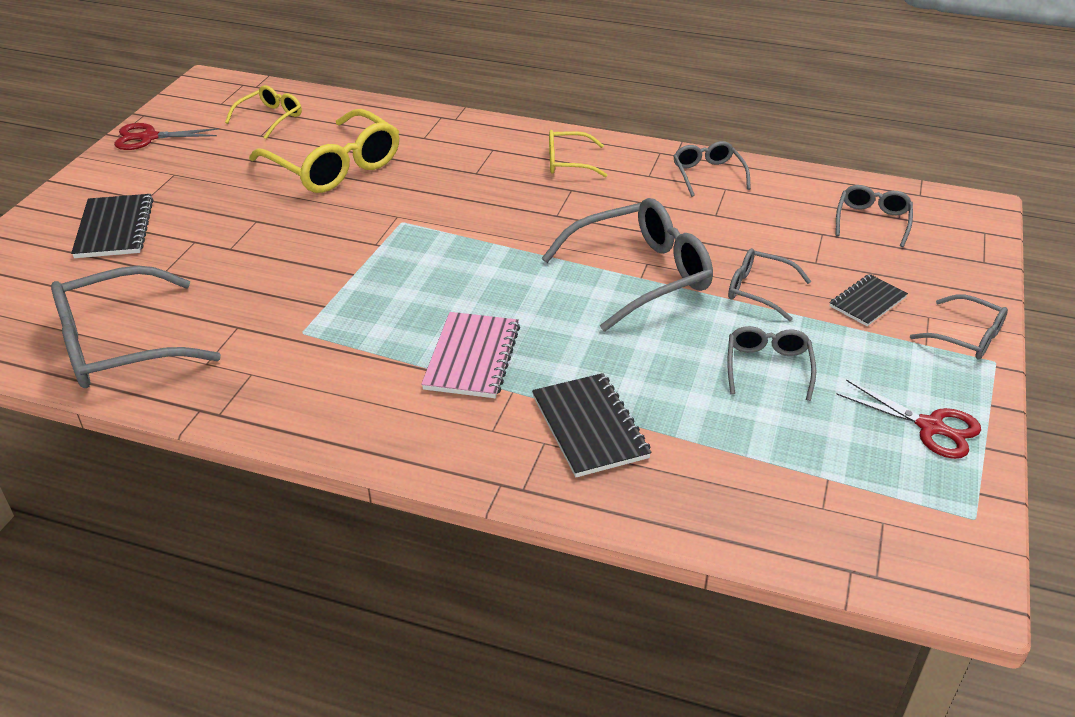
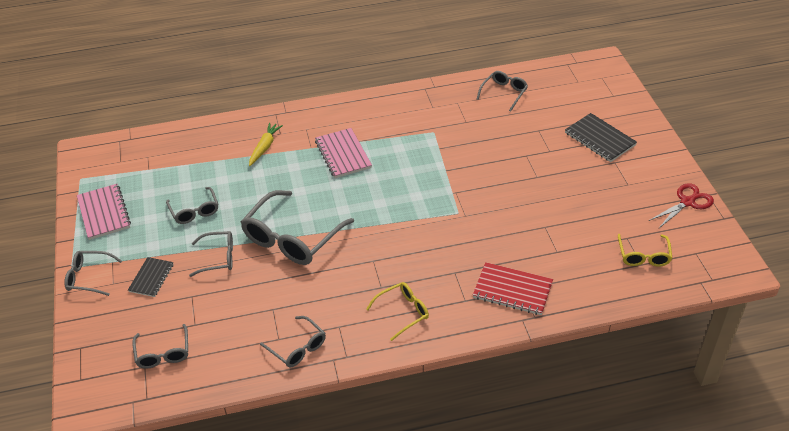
camera: 150 degrees right, 5 degrees up
(119, 345) = (504, 93): grey glasses -> grey glasses, size x0.54
(335, 166) = (546, 234): yellow glasses -> none
(435, 139) = (512, 290): none -> red notebook
(589, 427) = (265, 147): black notebook -> yellow carrot
(931, 427) = (104, 213): red scissors -> pink notebook

